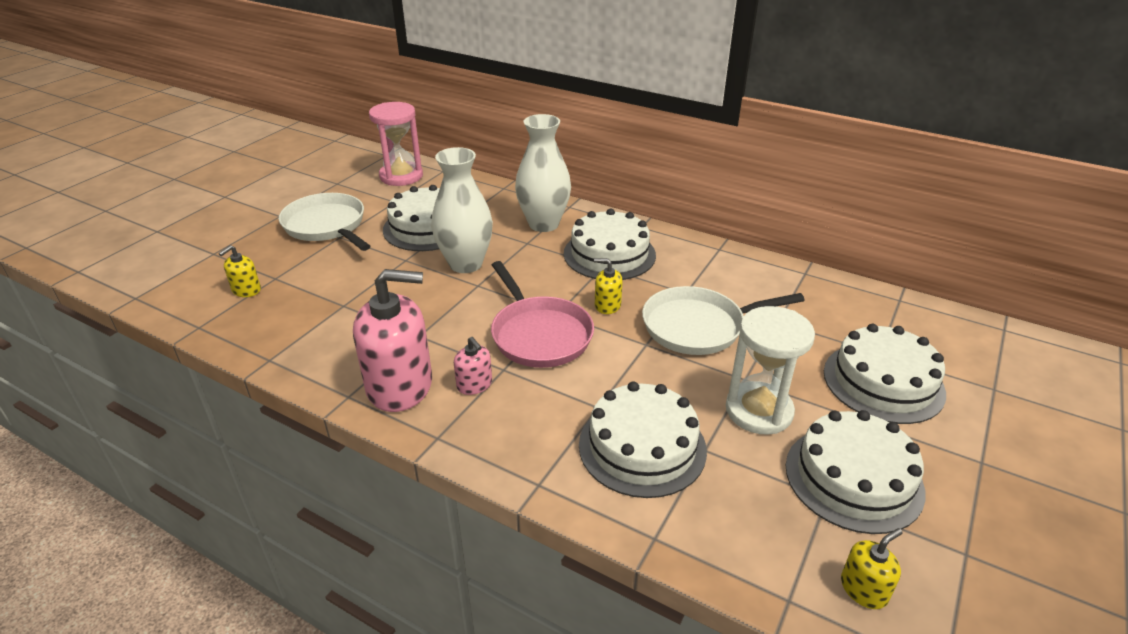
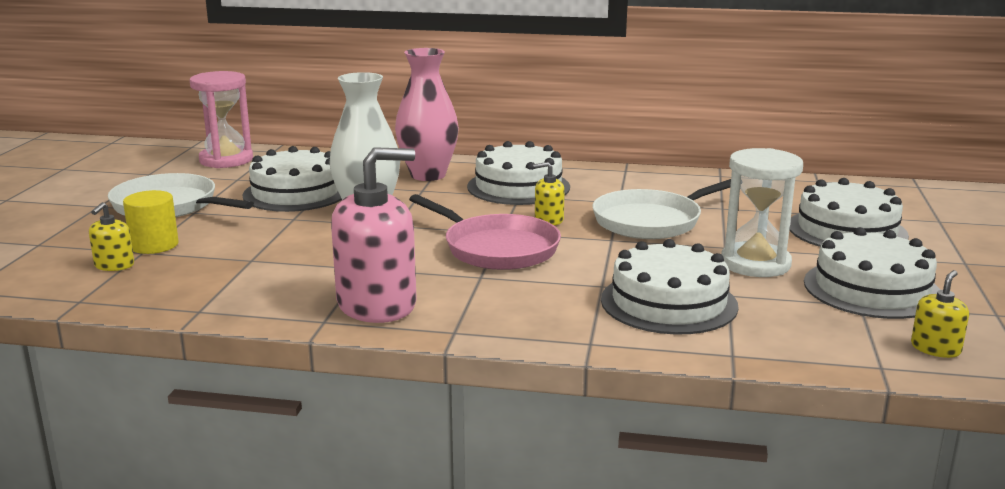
camera: 20 degrees left, 15 degrees down
(287, 272) = (154, 245): none -> yellow cylinder
(474, 384) = (459, 291): pink soap dispenser -> none
(543, 224) = (428, 175): white vase -> pink vase

